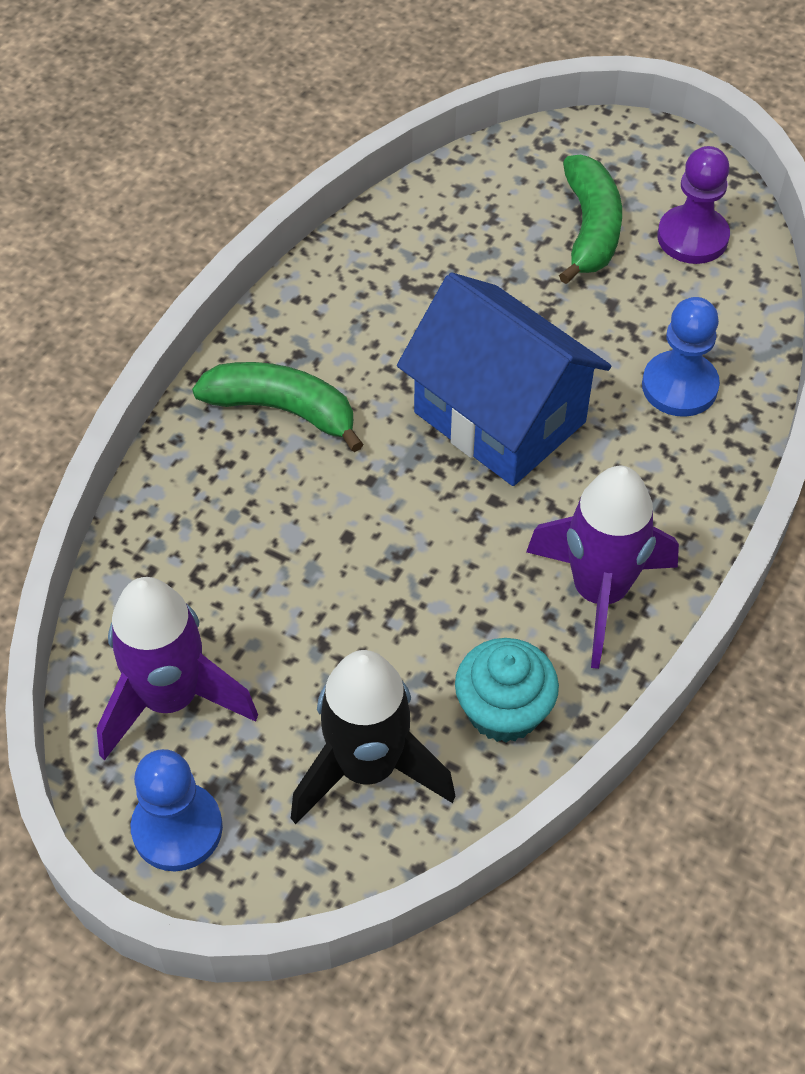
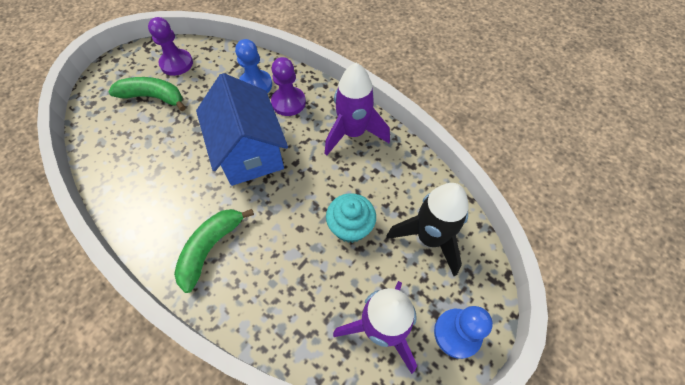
camera: 80 degrees left, 5 degrees up
(500, 417) = (249, 152): blue house -> blue house turned 75 degrees counterclockwise
(503, 710) = (406, 178): turquoise cupcake -> turquoise cupcake (350, 227)
(649, 456) = (288, 102): none -> purple pawn

